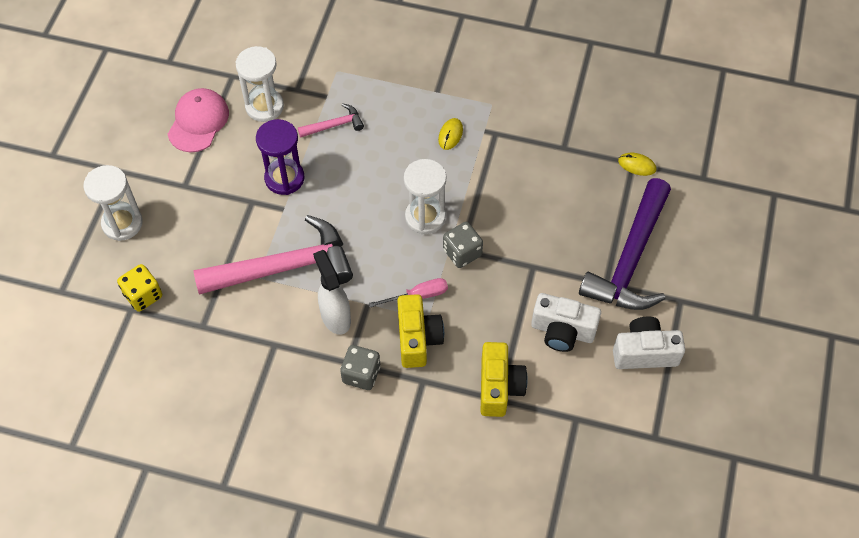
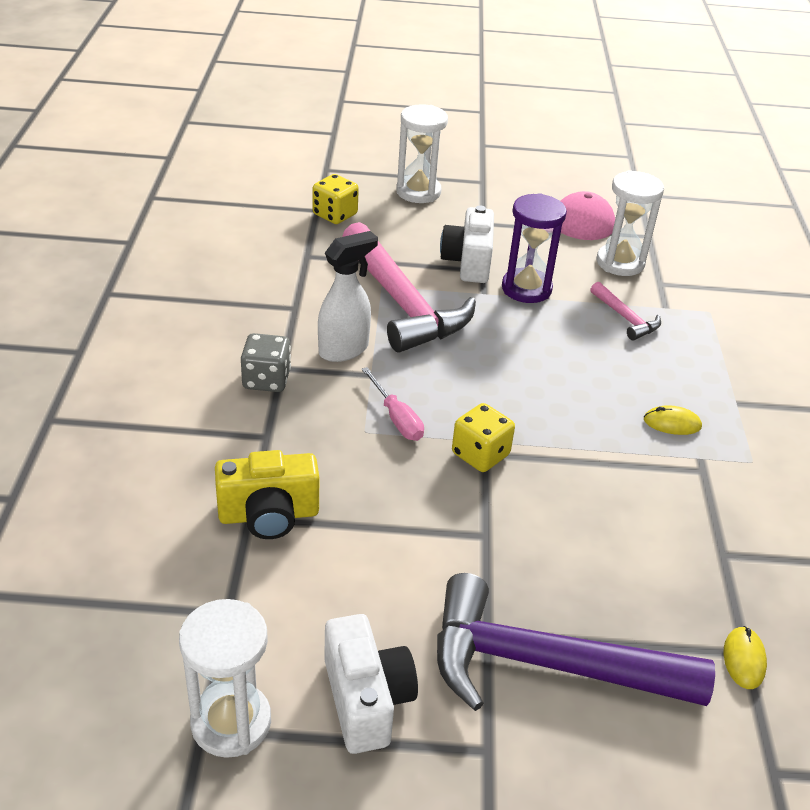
camera: 75 degrees right, 20 degrees down
(417, 339) = (329, 424): yellow camera -> none
(425, 217) = (523, 412): white hourglass -> white hourglass (231, 722)
(462, 253) = (480, 454): grey dice -> yellow dice
(562, 331) = (380, 581): white camera -> white camera (468, 262)

